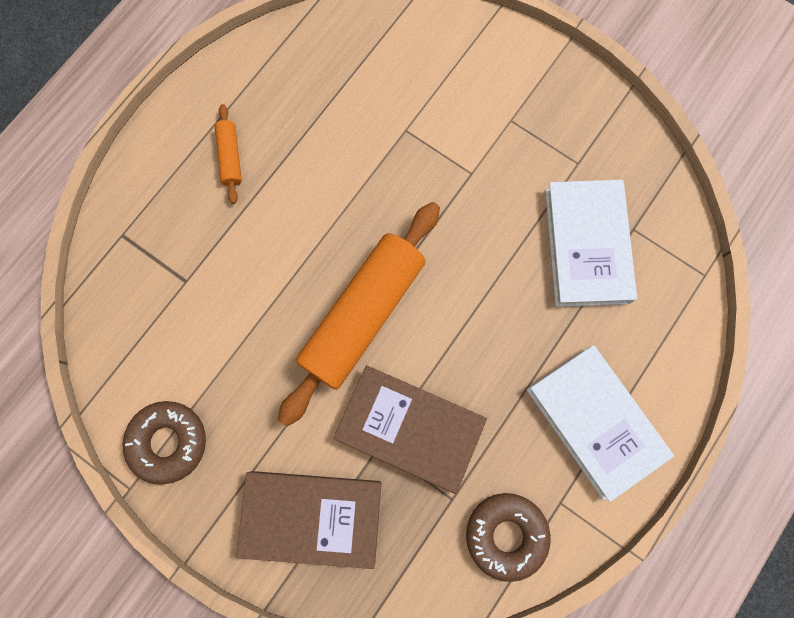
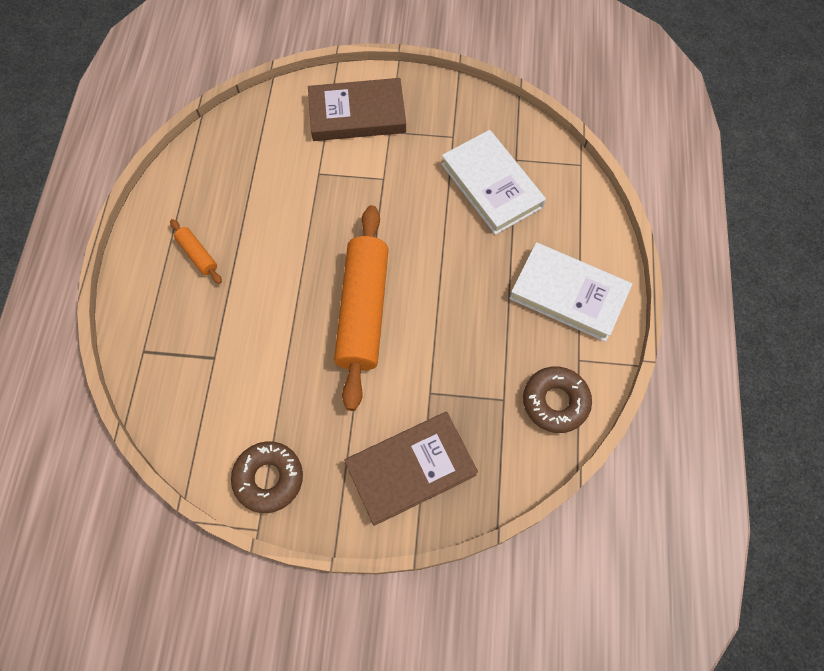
camera: 30 degrees left, 10 degrees down
(410, 428) = (444, 369): brown book -> brown book (357, 114)

